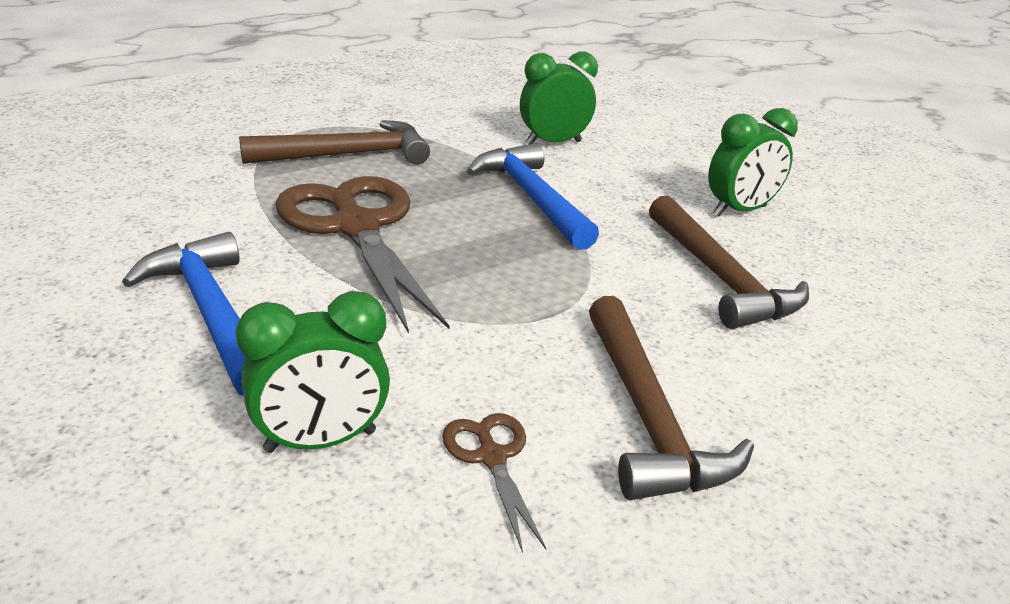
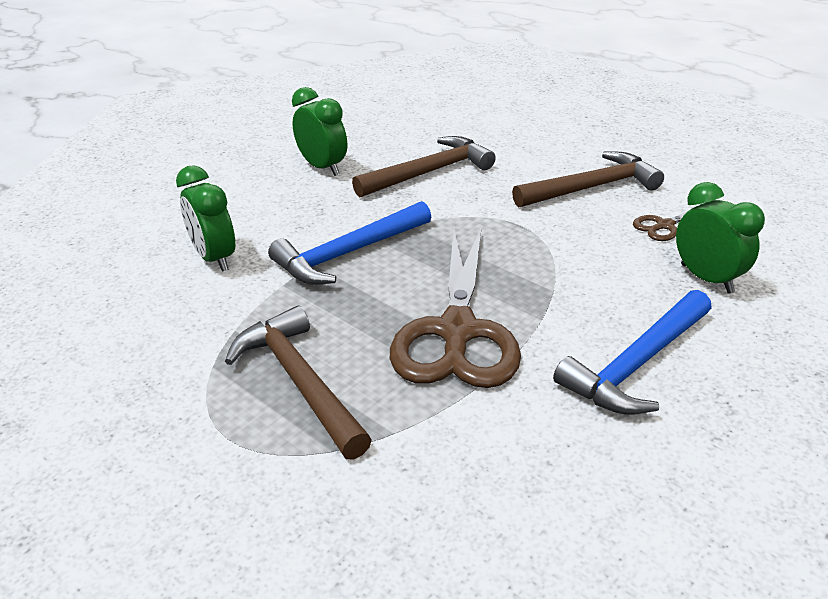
camera: 100 degrees left, 5 degrees up
(356, 227) = (457, 332): brown scissors -> brown scissors turned 45 degrees counterclockwise

